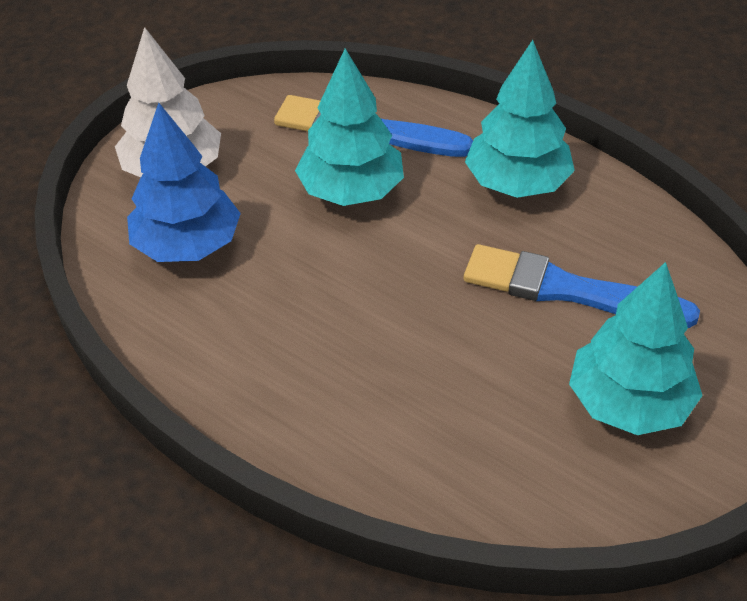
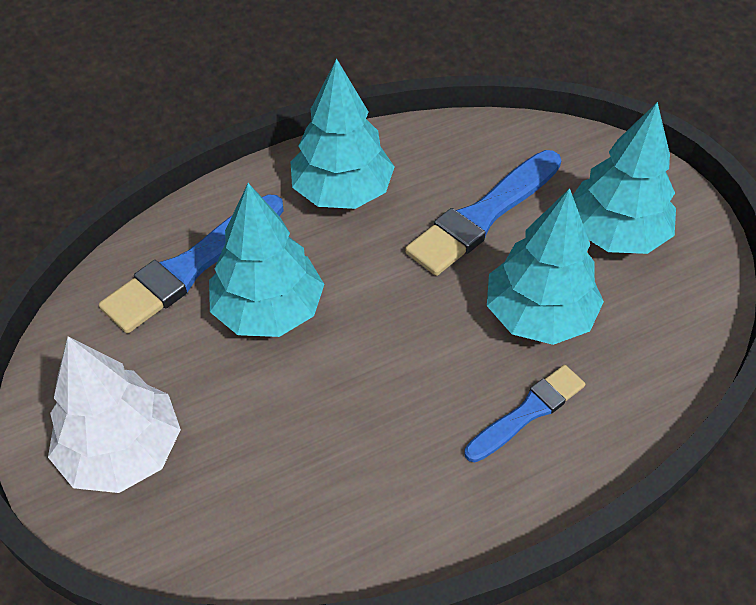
camera: 65 degrees left, 5 degrees up
(187, 245) = (250, 477): blue tree -> none
(351, 400) = (527, 413): none -> blue brush
(472, 373) = (538, 315): none -> turquoise tree

